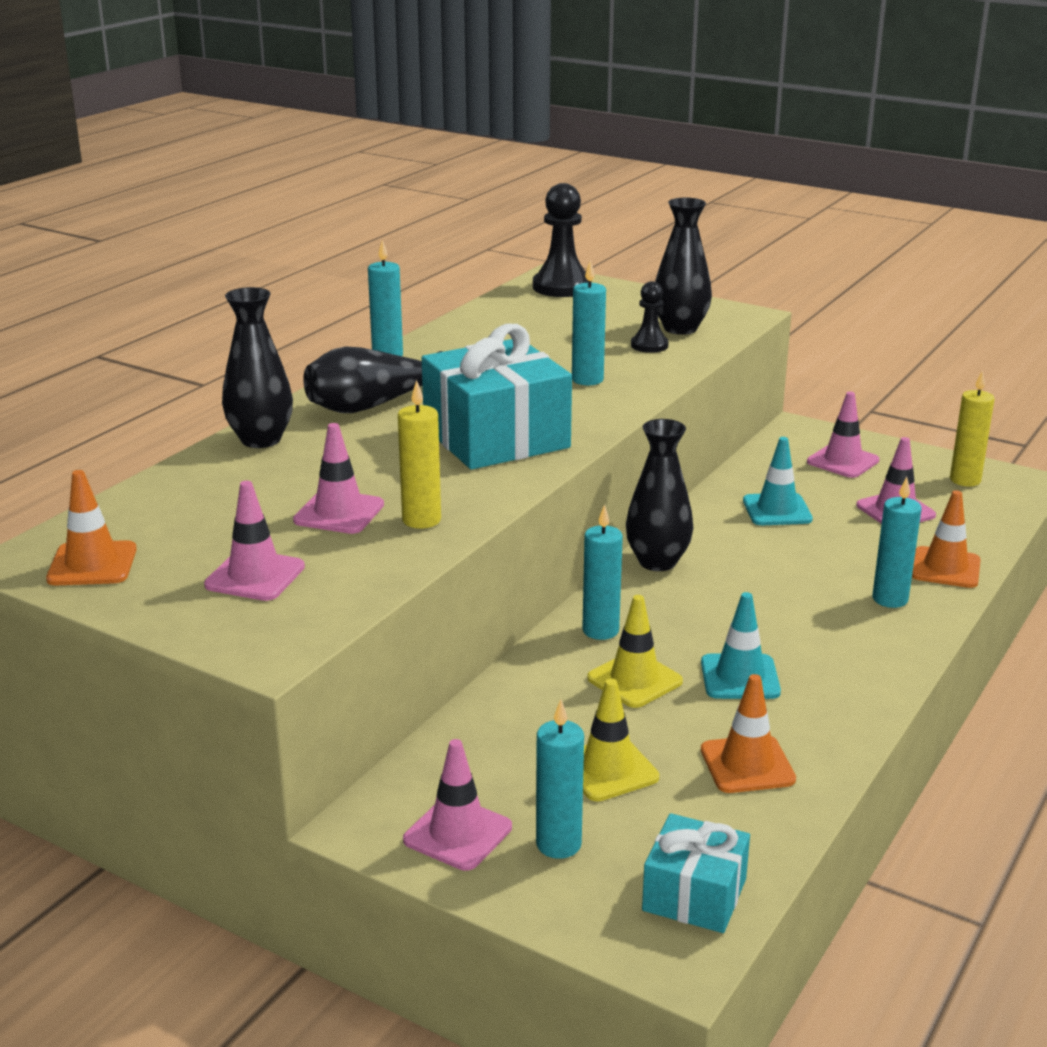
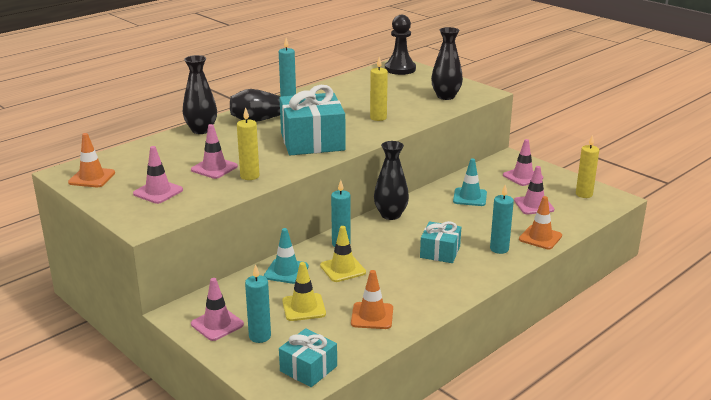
camera: 15 degrees right, 0 degrees up
(587, 380) = (378, 118): turquoise candle -> yellow candle
(649, 345) = (423, 103): black pawn -> none
(740, 677) = (395, 275): turquoise traffic cone -> turquoise traffic cone (286, 271)
(790, 620) = (440, 252): none -> turquoise gift

